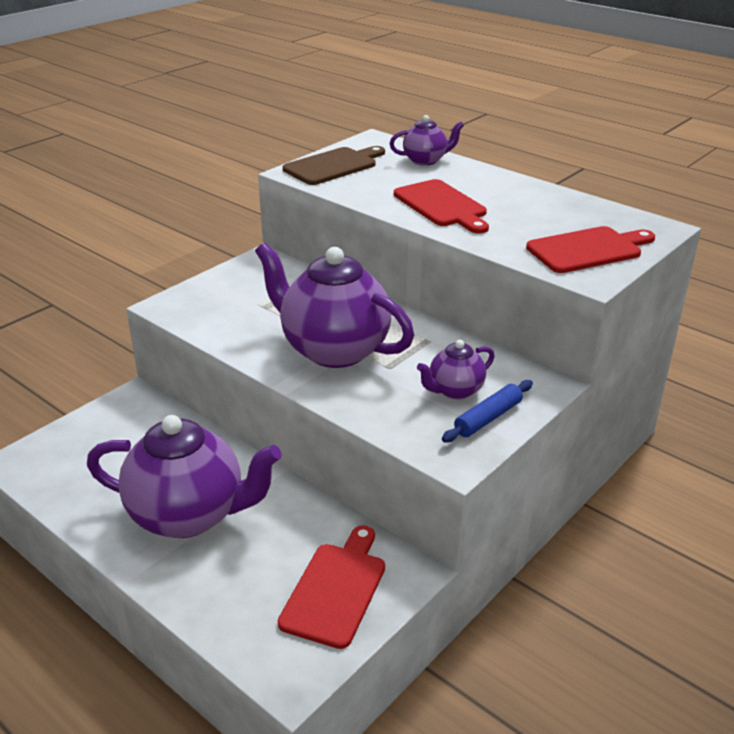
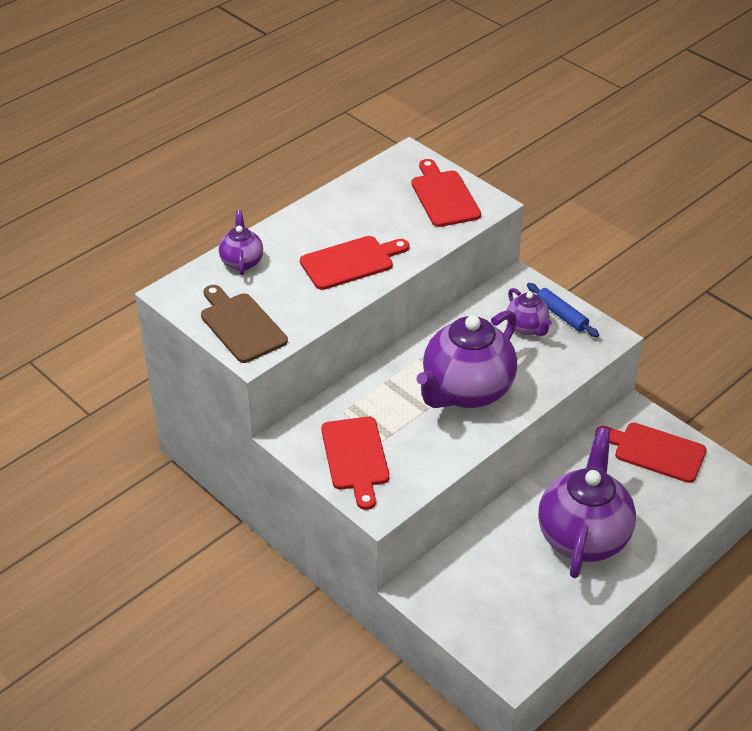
camera: 85 degrees left, 10 degrees up
(234, 291) = (355, 457): none -> red cutting board

